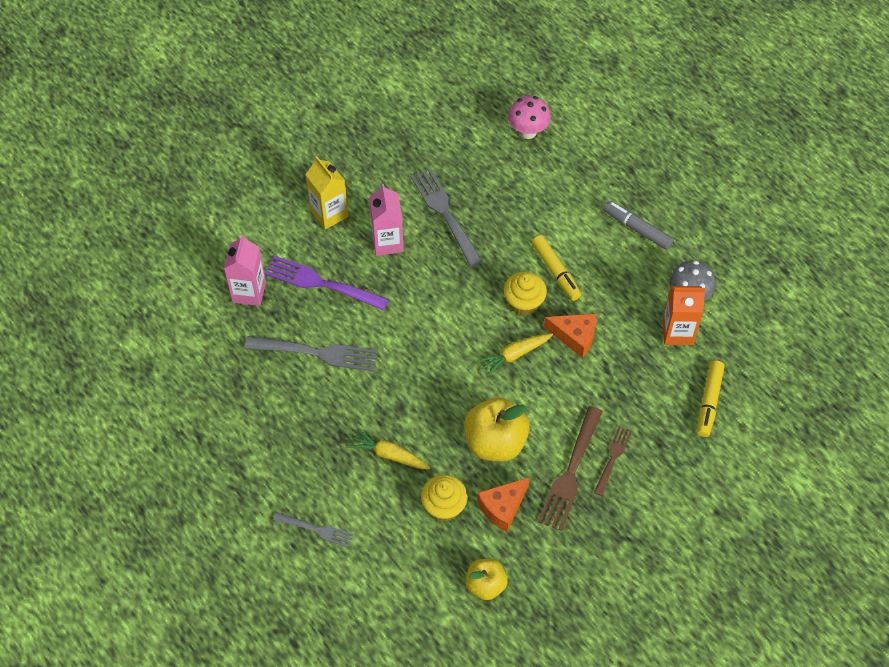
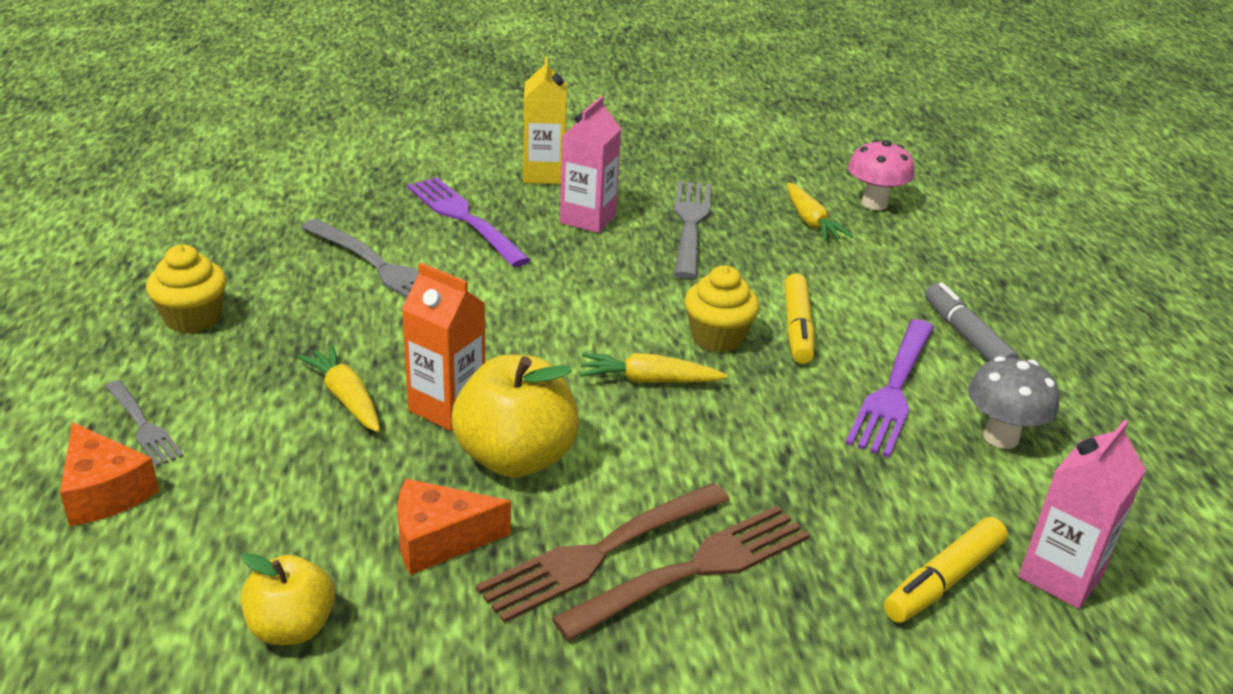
camera: 30 degrees right, 25 degrees down
(249, 292) = (370, 193): pink carton -> pink carton (1060, 576)
(444, 507) = (350, 492): yellow cupcake -> yellow cupcake (193, 319)
(505, 171) = (811, 222): none -> yellow carrot
(575, 336) = (764, 401): orange cheese -> orange cheese (104, 492)
(613, 458) = (693, 571): brown fork -> brown fork, size x1.73
(625, 291) = (893, 389): none -> purple fork
(677, 332) = (949, 468): orange carton -> orange carton (447, 407)

